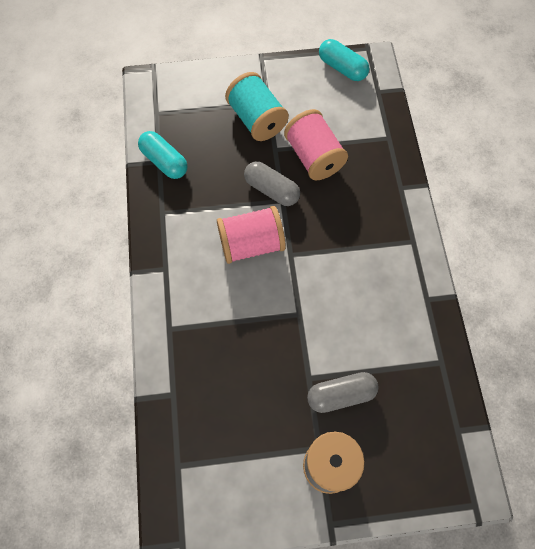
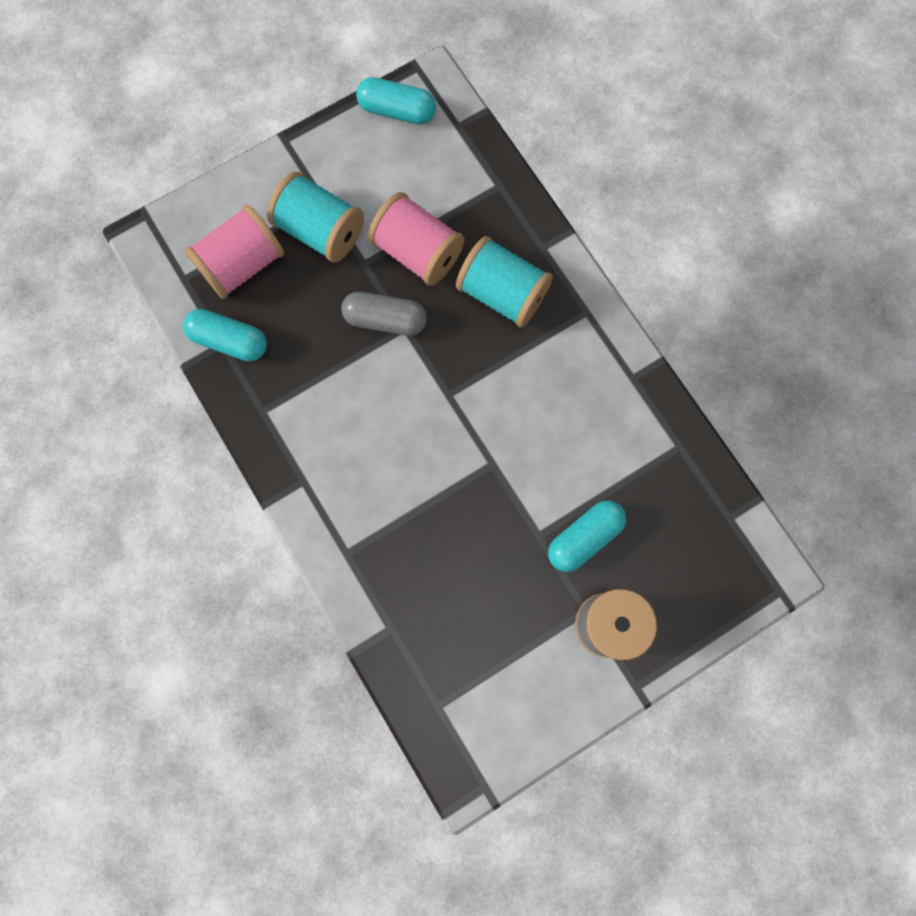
camera: 25 degrees left, 10 degrees up
(251, 244) = (394, 402): pink spool -> pink spool (242, 265)
(341, 395) = (584, 538): grey capsule -> turquoise capsule
(359, 205) = (502, 293): none -> turquoise spool

